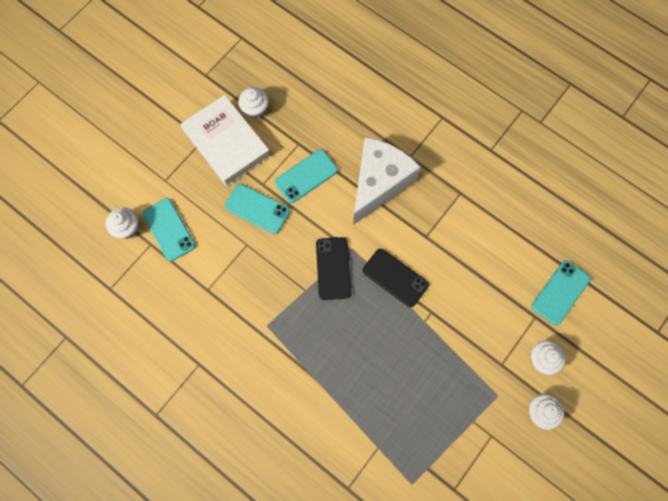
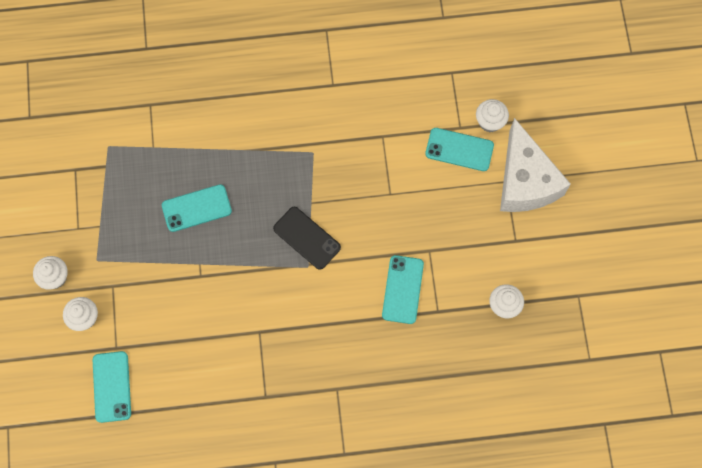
camera: 135 degrees right, 0 degrees up
(226, 144) = (493, 255): white book -> none
(257, 208) = (412, 227): turquoise phone -> turquoise phone (196, 208)
(378, 183) = (340, 340): white cheese -> white cheese (525, 181)
(395, 277) = (253, 275): black phone -> none

